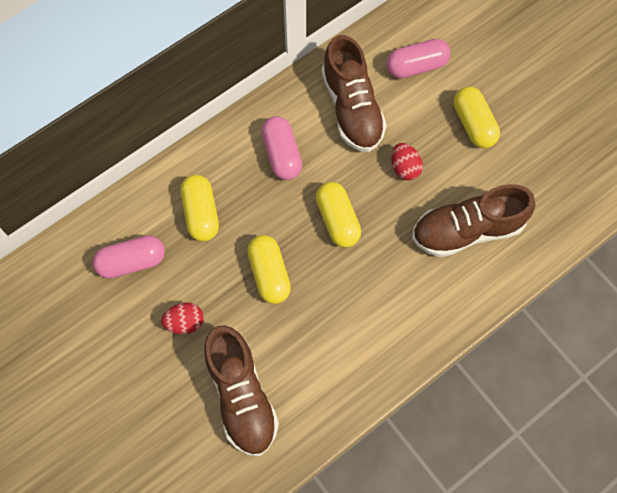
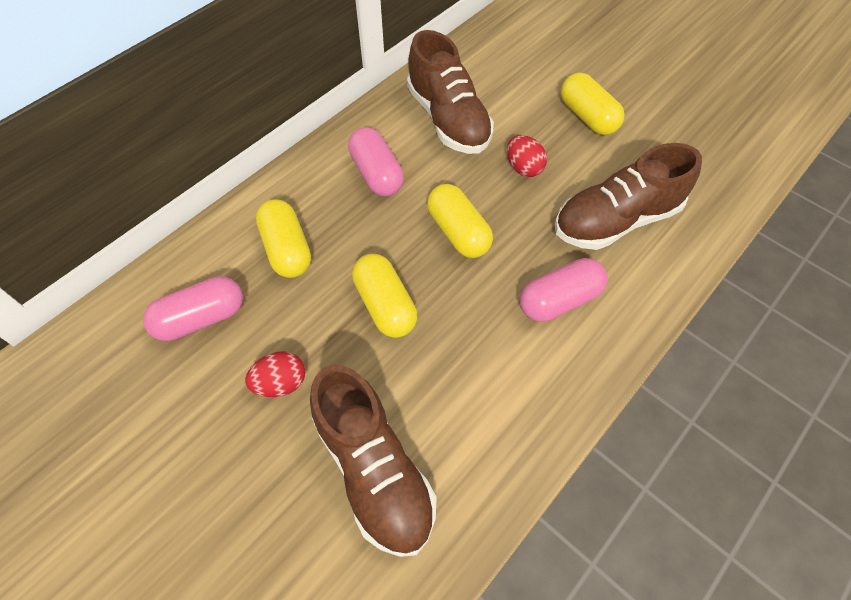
camera: 10 degrees left, 10 degrees down
(416, 66) = (509, 73): pink capsule -> pink capsule (559, 300)

